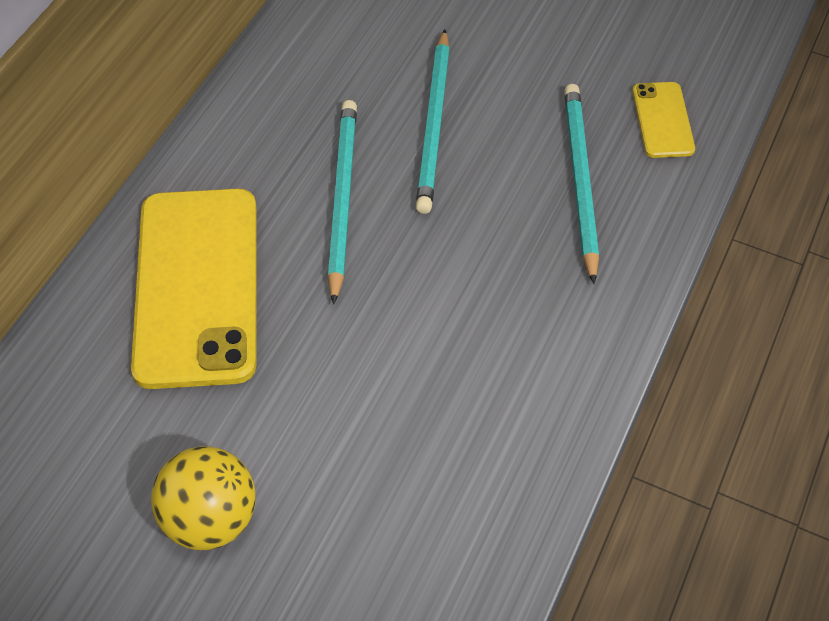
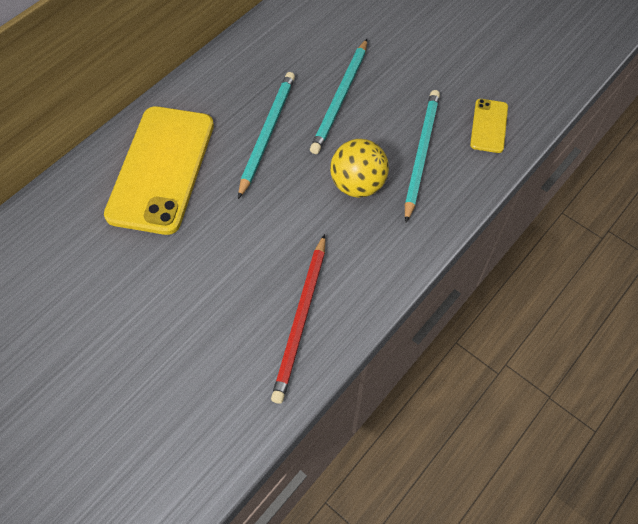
camera: 15 degrees right, 5 degrees up
(210, 519) = (121, 314): yellow ball -> yellow ball (358, 185)
(488, 460) = (301, 319): none -> red pencil

